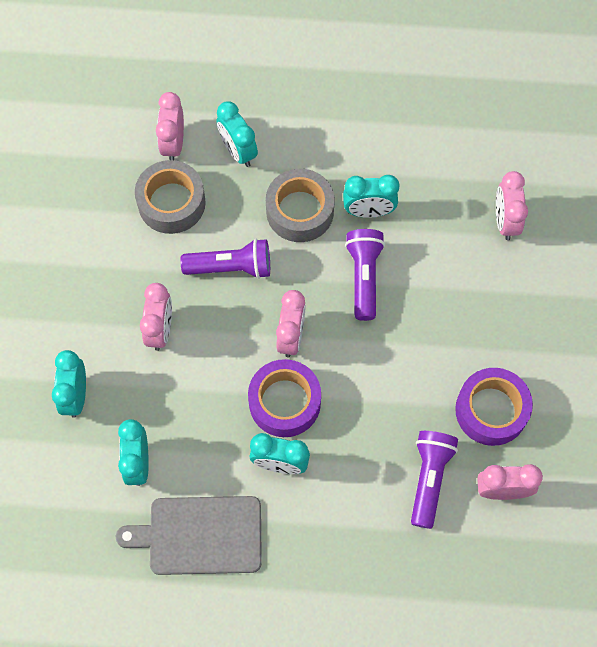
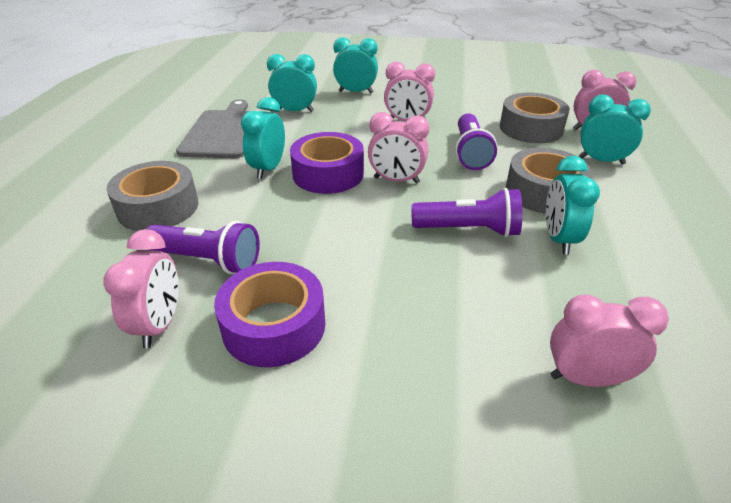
camera: 95 degrees right, 30 degrees down
(238, 151) = (601, 160): turquoise clock -> turquoise clock turned 45 degrees clockwise
(360, 550) = (158, 207): none -> grey tape

